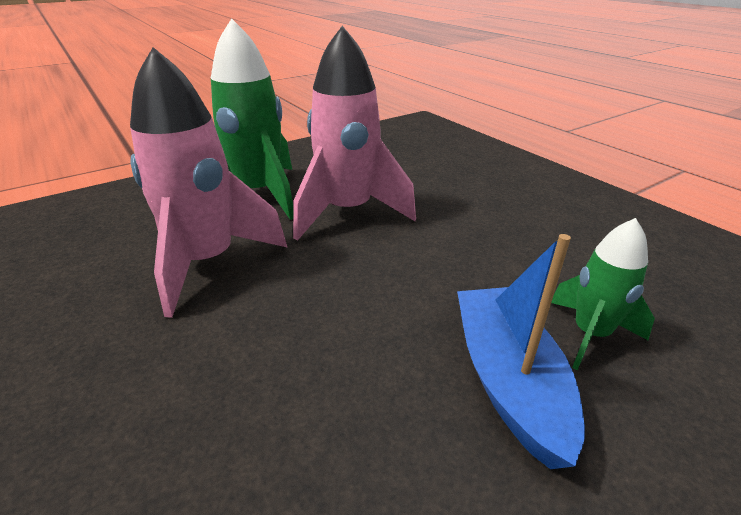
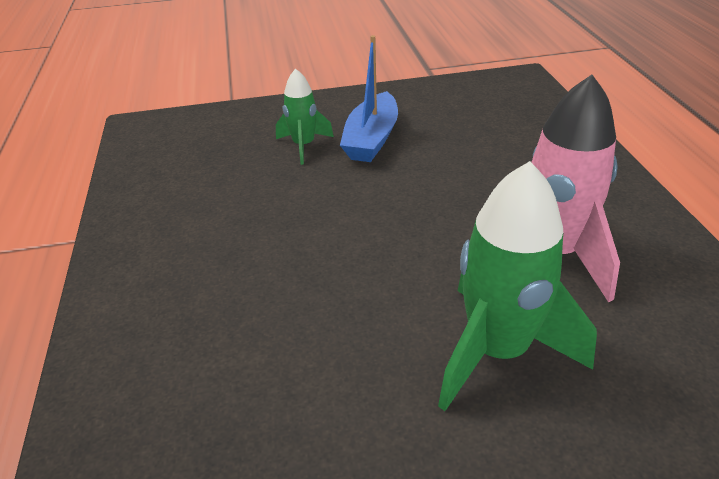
camera: 155 degrees left, 5 degrees up
(348, 212) = (394, 284): pink rocket -> none

